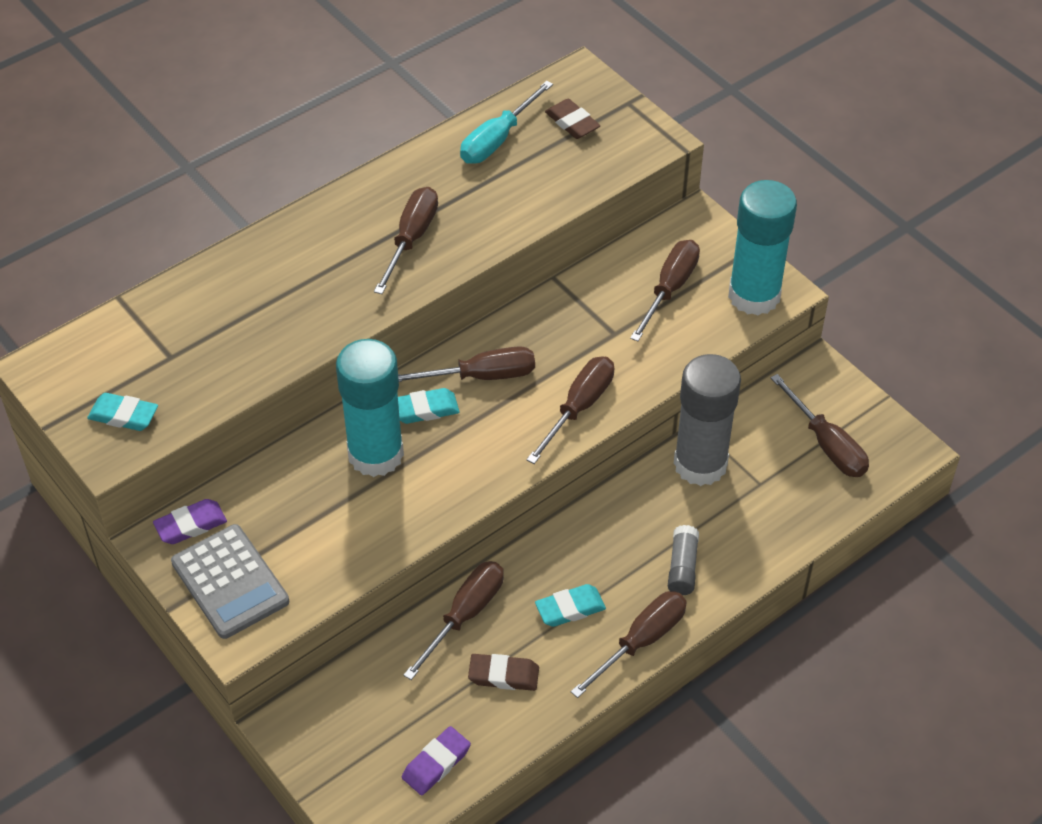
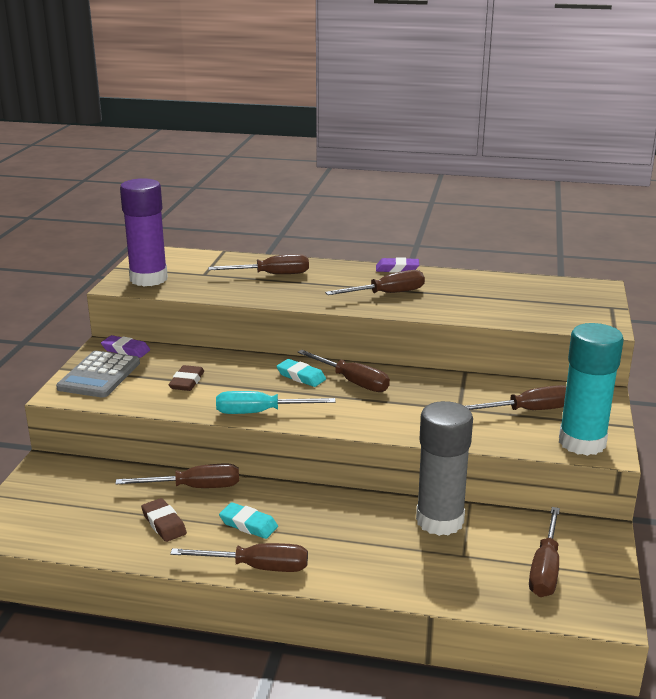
camera: 50 degrees right, 25 degrees down
(123, 415) = (148, 279): turquoise eraser -> purple glue stick
(375, 454) = (246, 376): turquoise glue stick -> none
(436, 763) = (66, 530): purple eraser -> purple eraser (397, 269)
(497, 139) = (503, 286): turquoise screwdriver -> turquoise screwdriver (260, 412)
(572, 123) = (560, 299): brown eraser -> brown eraser (187, 382)
(578, 407) = (380, 422): brown screwdriver -> brown screwdriver (272, 275)
(682, 567) = (343, 555): grey glue stick -> none

